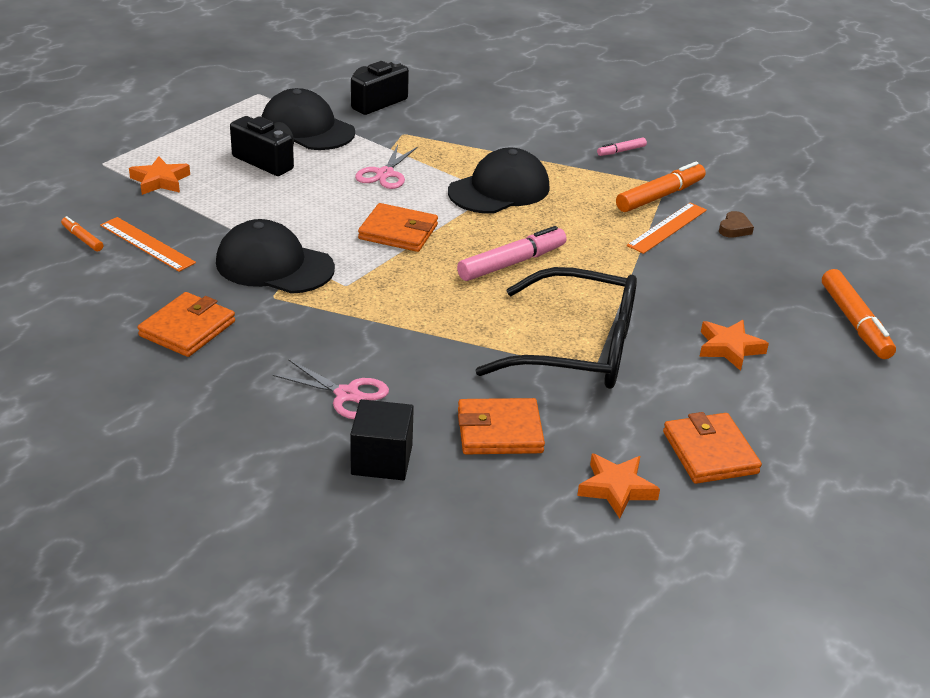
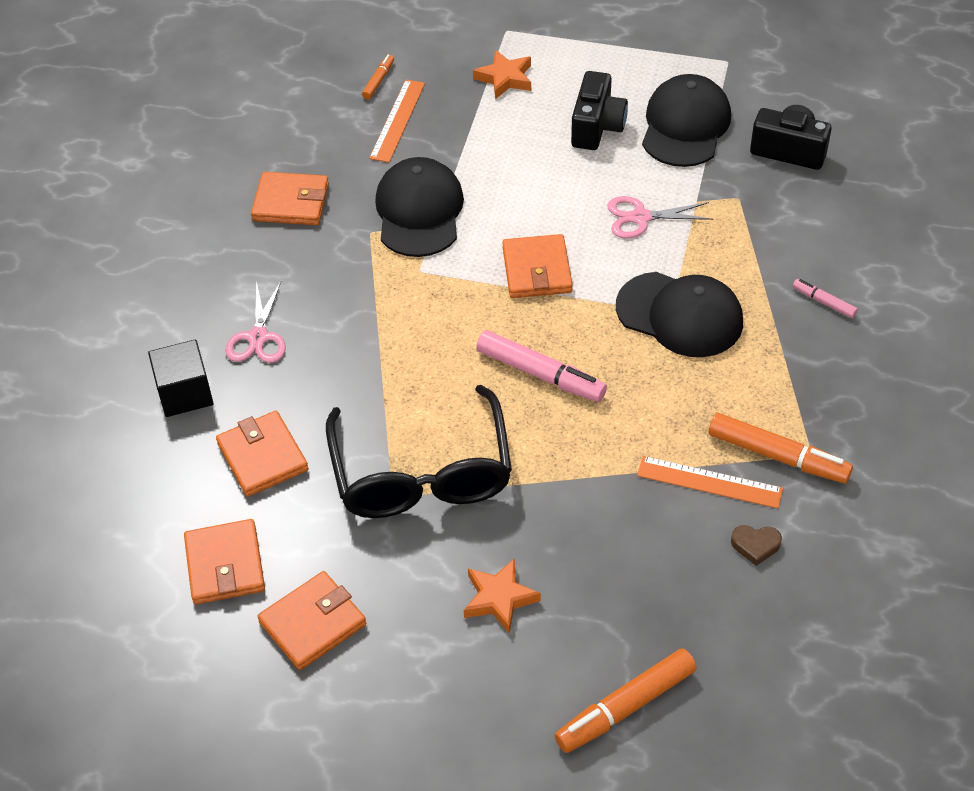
camera: 70 degrees right, 15 degrees up
(616, 488) = (225, 565): orange star -> orange wallet
(621, 151) = (858, 390): pink marker -> pink marker (824, 302)

